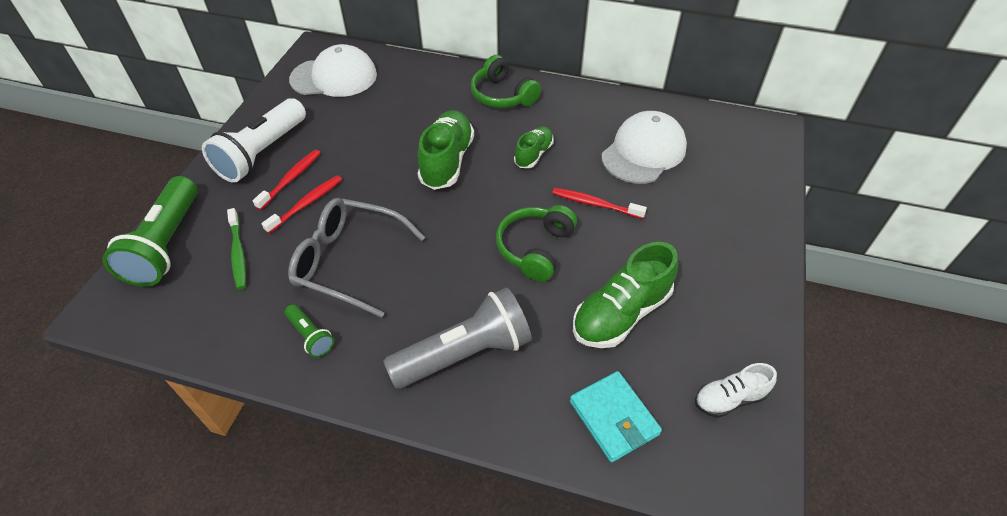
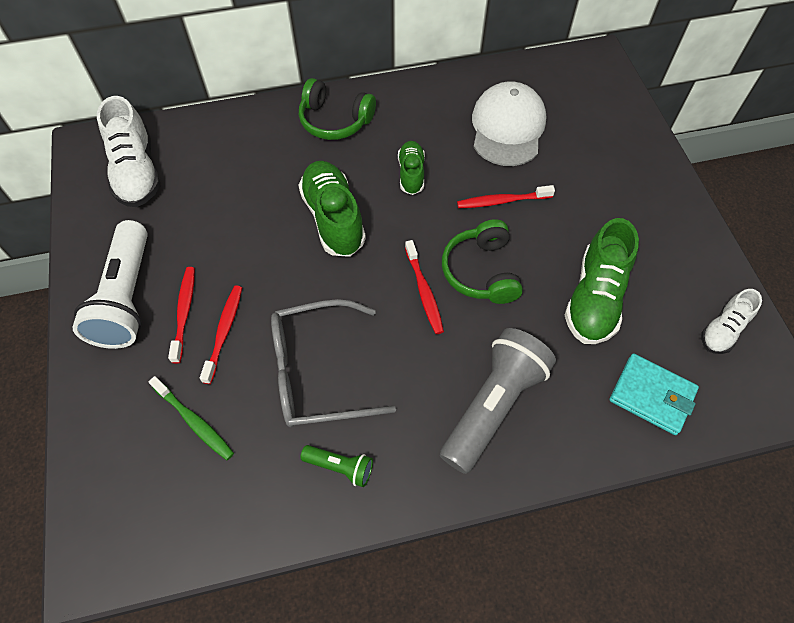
camera: 30 degrees left, 10 degrees up
(166, 244) = (104, 453): green flashlight -> none
(334, 77) = (137, 172): white cap -> white shoe
(476, 242) = (424, 292): none -> red toothbrush

